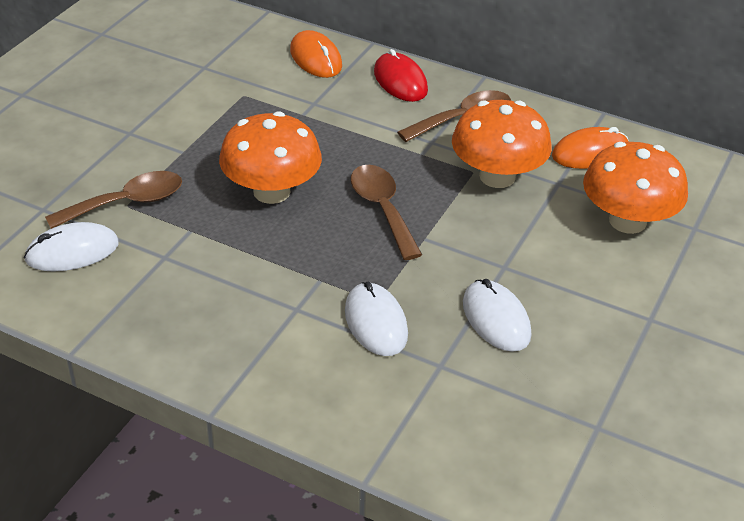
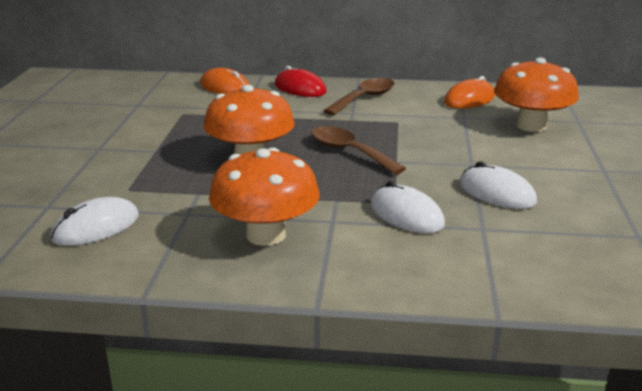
camera: 20 degrees left, 15 degrees down
(127, 203) = (127, 188): brown spoon -> none
(497, 176) = (417, 121): orange mushroom -> orange mushroom (266, 235)

